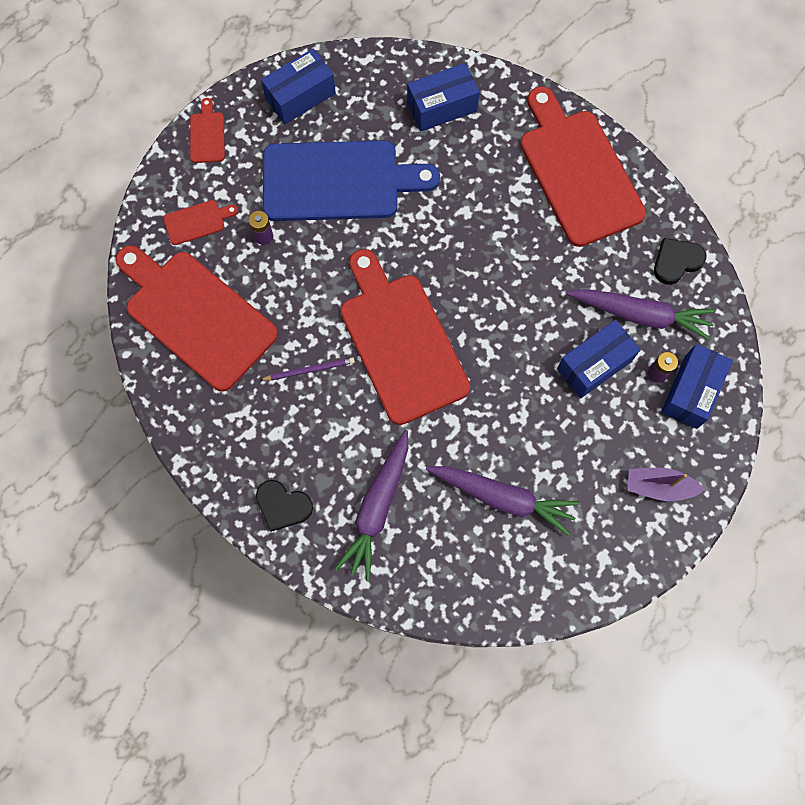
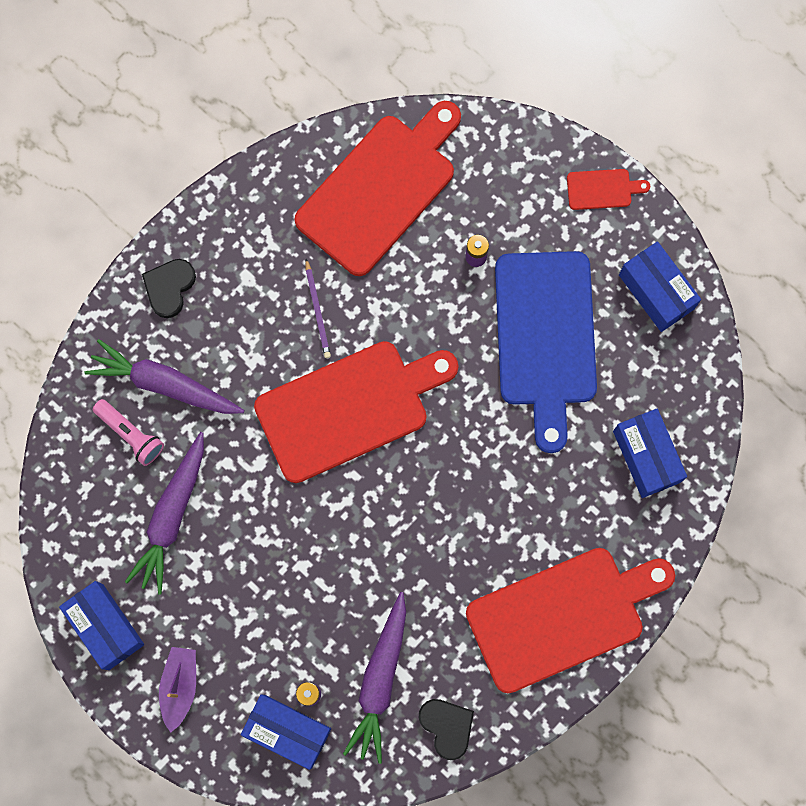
camera: 90 degrees right, 5 degrees up
(197, 222) = (493, 184): red cutting board -> none
(426, 538) = (131, 434): none -> pink flashlight
(594, 365) = (320, 622): blue box -> blue box (105, 627)

